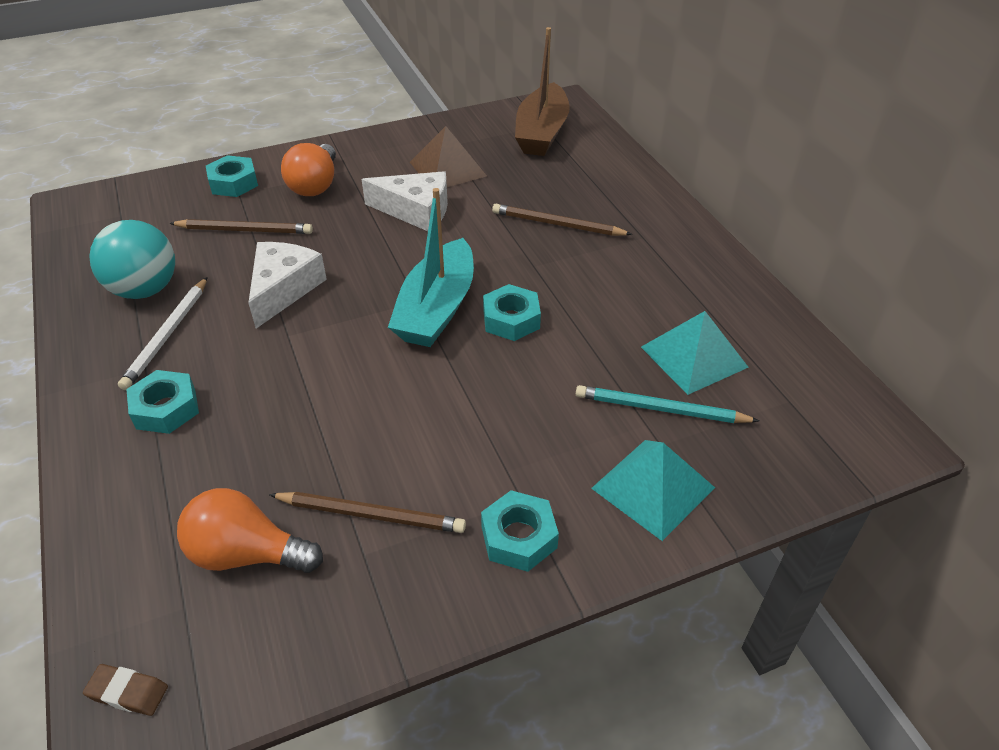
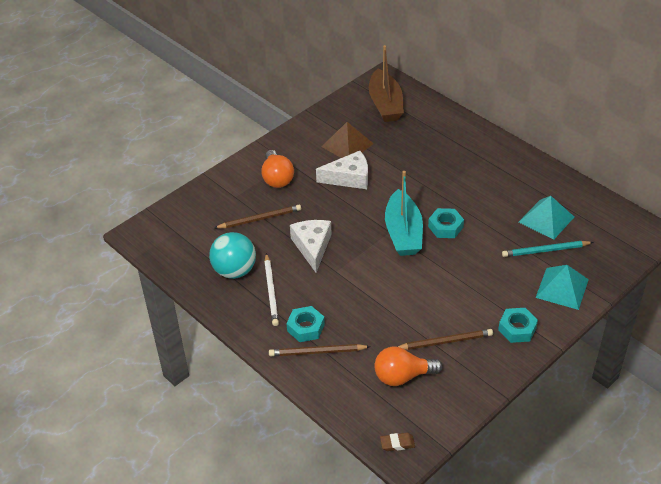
camera: 20 degrees left, 0 degrees up
(233, 183) = (226, 191): turquoise nut -> none
(557, 224) = (433, 164): brown pencil -> brown pencil (317, 352)

